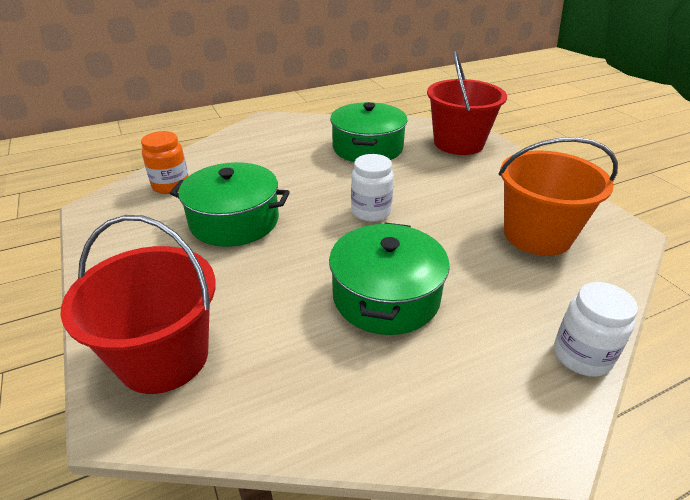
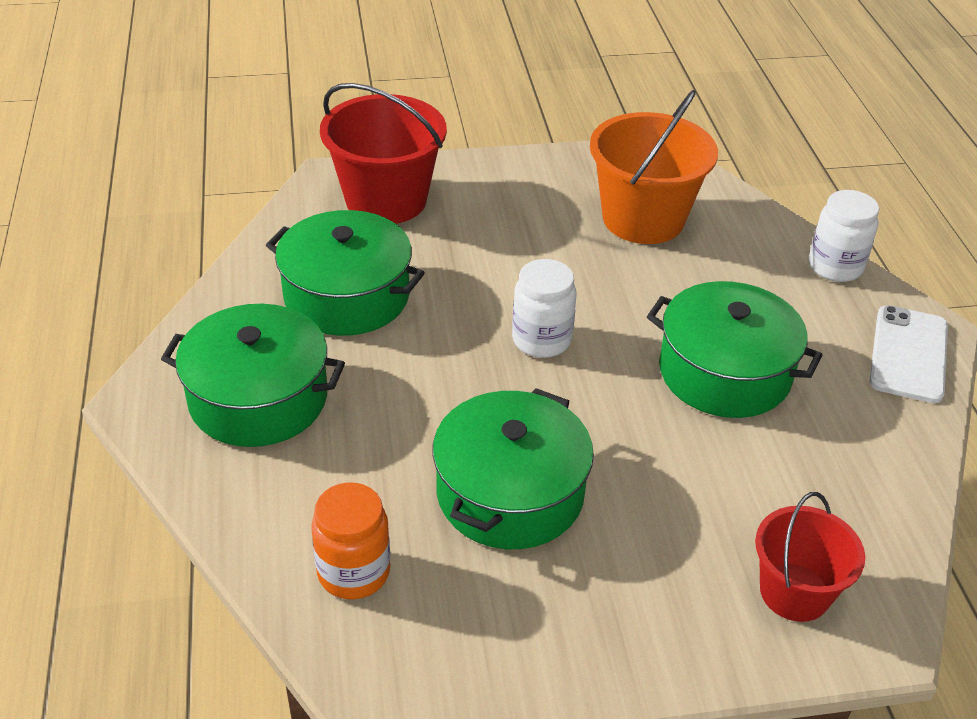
camera: 75 degrees left, 5 degrees up
(164, 357) = (794, 592): red bucket -> red bucket, size x0.62
(279, 142) = (258, 398): none -> green pot
(488, 425) = (908, 354): none -> white phone

